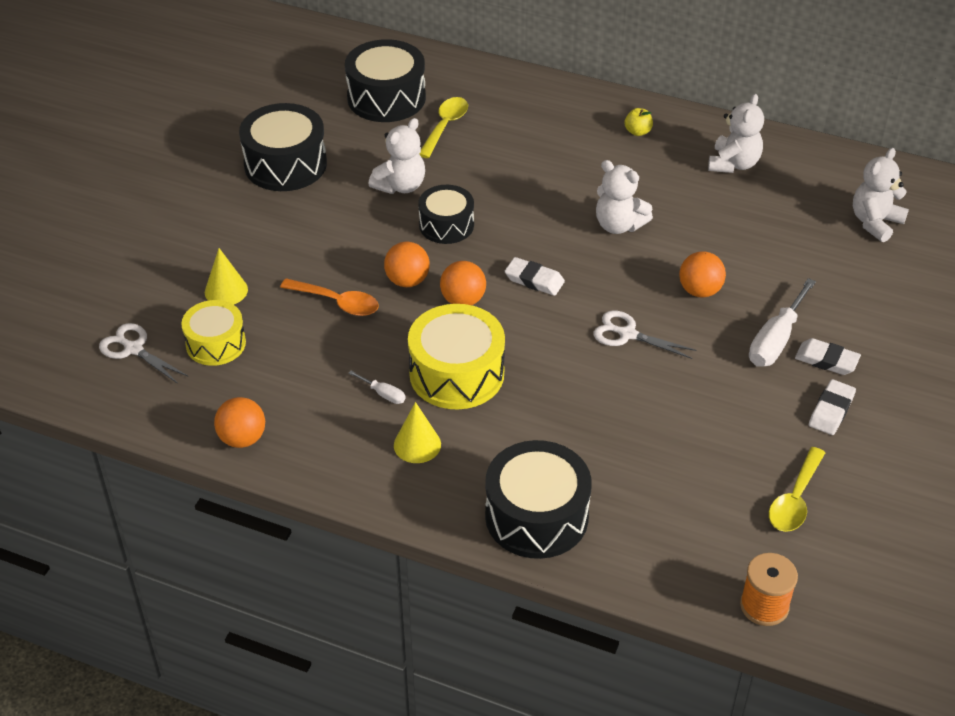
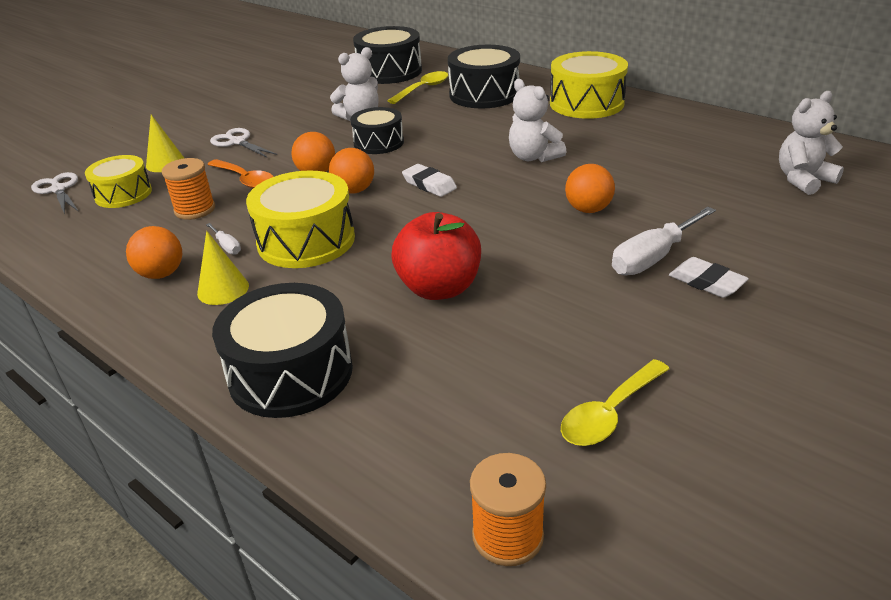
camera: 20 degrees right, 10 degrees down
(242, 438) = (76, 261): orange ball -> orange ball (161, 274)
(285, 164) = (281, 99): black drum -> black drum (484, 94)
(313, 353) = (195, 210): none -> orange spool
(611, 407) = (439, 288): none -> red apple
(627, 334) = (494, 233): white scissors -> white scissors (237, 142)
(637, 132) = (586, 103): yellow apple -> yellow drum
(733, 164) = (667, 129): white teddy bear -> none
(831, 410) = (694, 329): white eraser -> none

